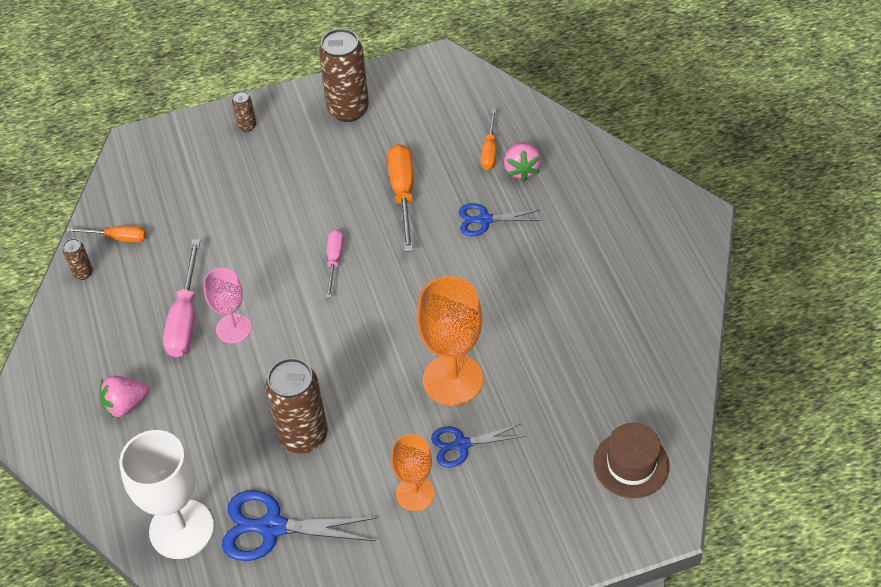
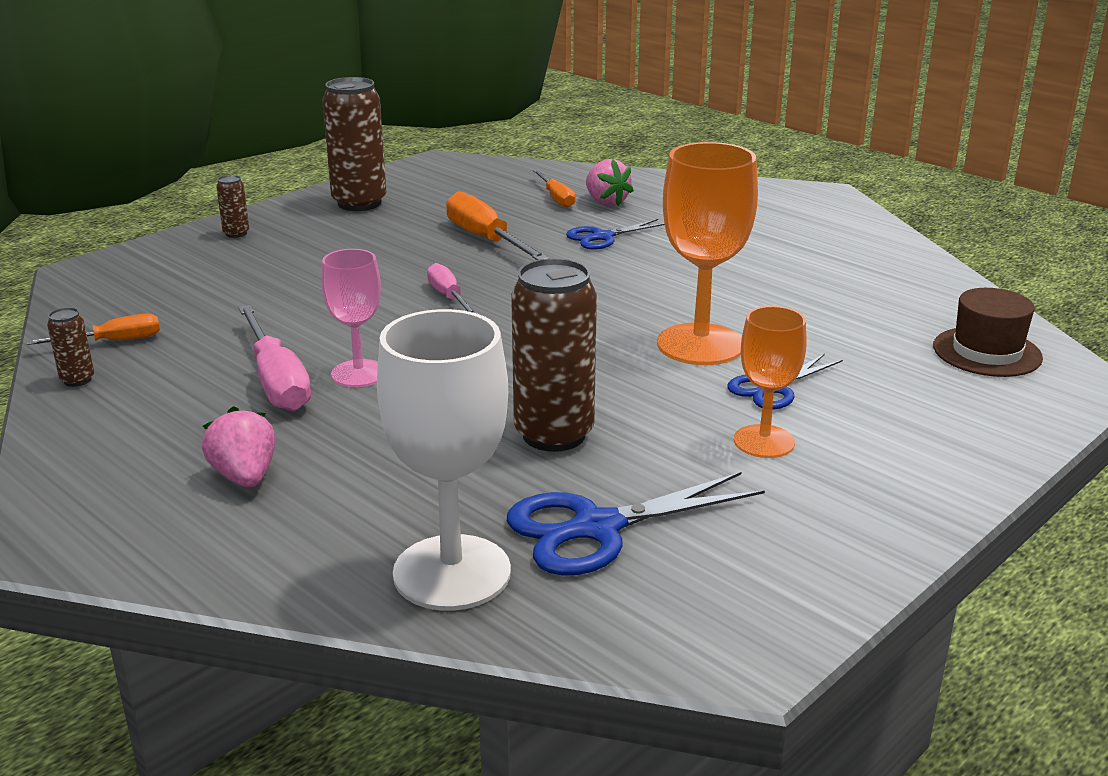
camera: 30 degrees left, 25 degrees down
(125, 404) = (245, 476): pink strawberry -> pink strawberry turned 120 degrees clockwise

